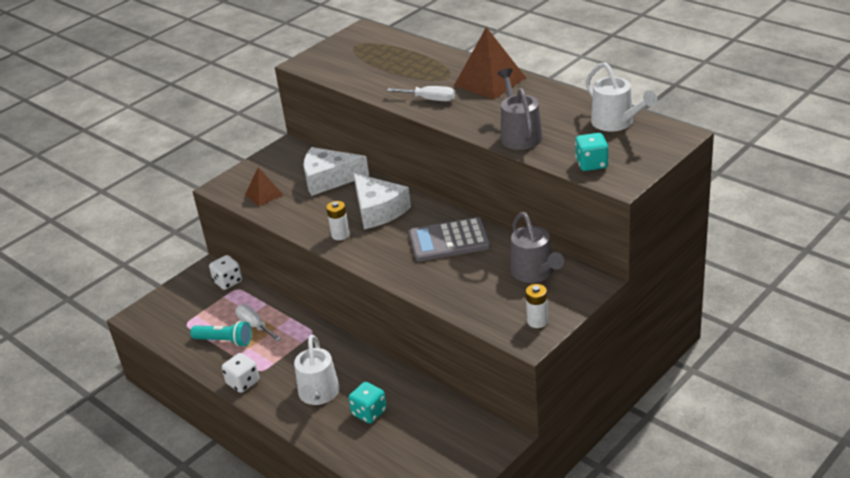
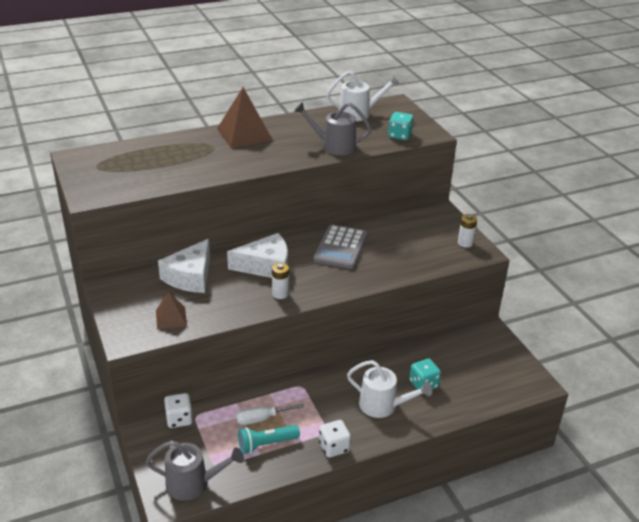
camera: 70 degrees left, 0 degrees up
(225, 341) = (266, 444): turquoise flashlight -> turquoise flashlight turned 150 degrees counterclockwise
(430, 99) = (238, 162): white screwdriver -> none
(535, 273) = (412, 227): grey watering can -> grey watering can (193, 483)

